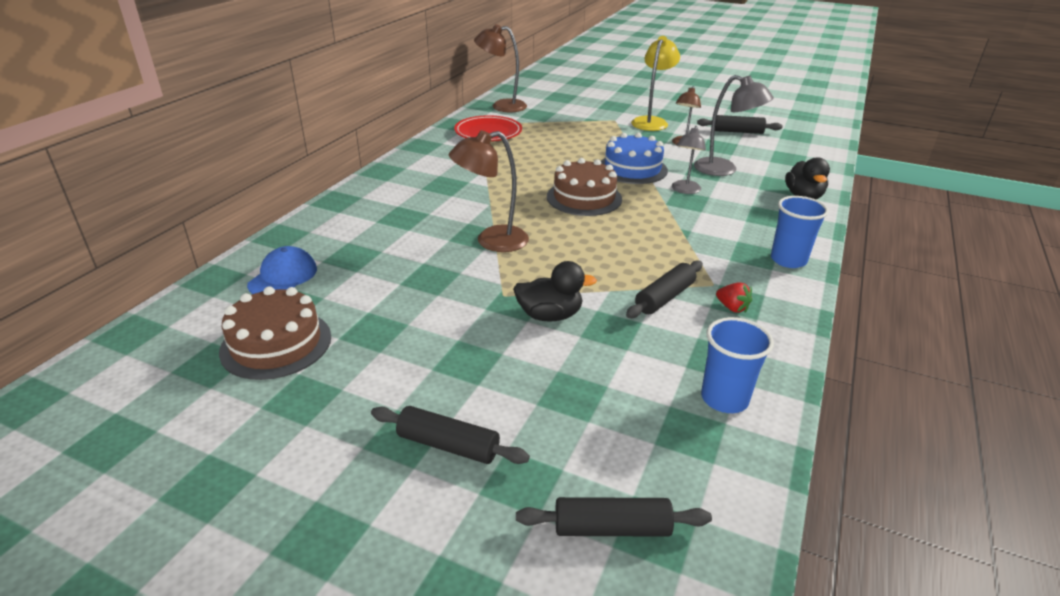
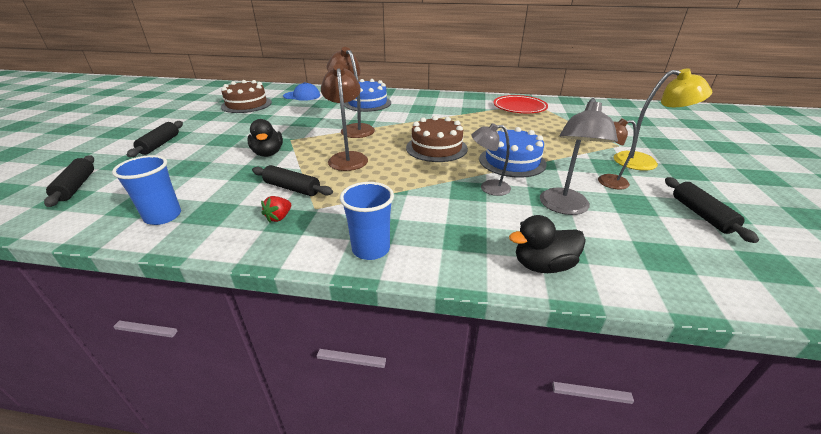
camera: 75 degrees right, 0 degrees up
(386, 220) = (367, 103): none -> blue cake
(501, 106) = (578, 105): brown lamp -> brown lamp (347, 157)

